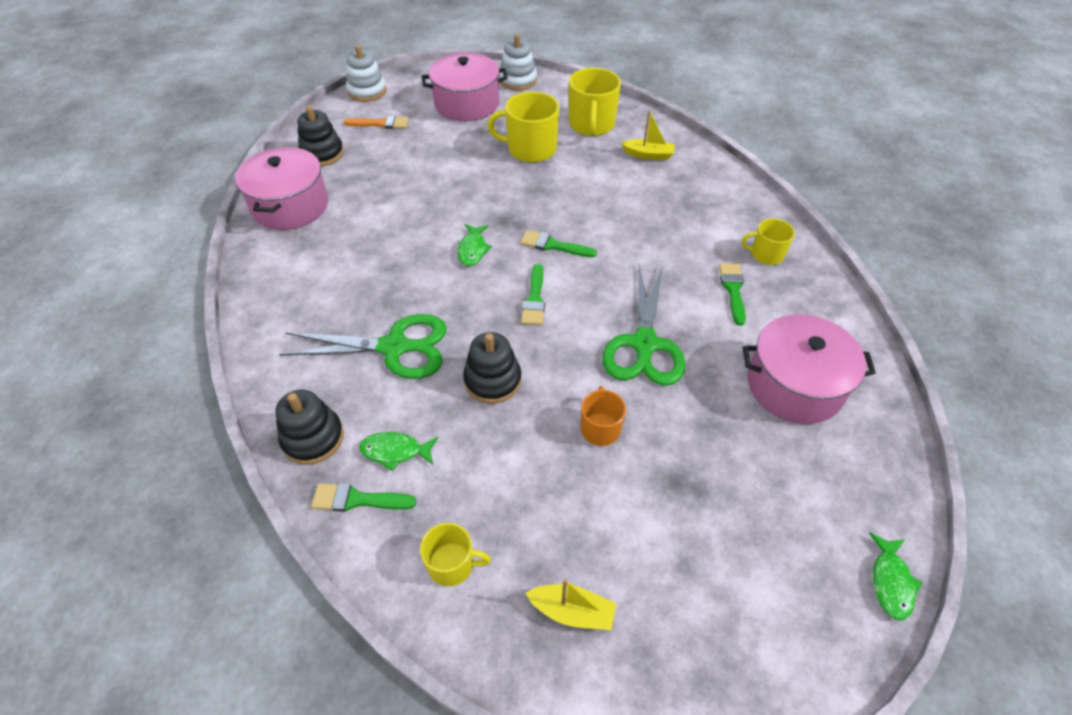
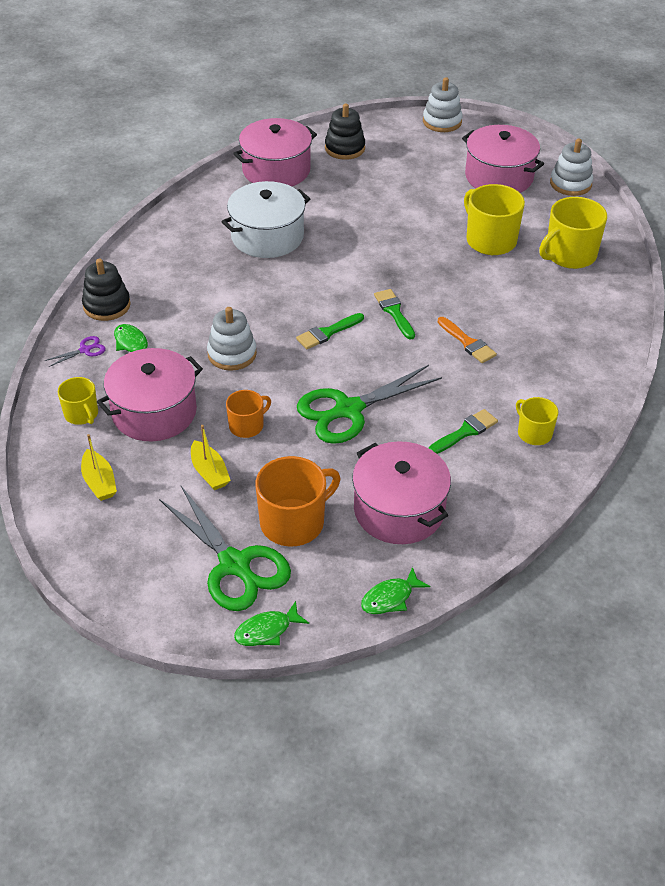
camera: 50 degrees right, 5 degrees down
(357, 499) = (85, 350): green brush -> purple scissors
(367, 262) = (267, 236): none -> white pot
(381, 123) = (414, 152): orange brush -> orange brush (467, 342)
(394, 347) = (209, 294): green scissors -> green scissors (234, 564)
(473, 250) = (339, 276): green fish -> green fish (390, 598)
(492, 380) = (232, 354): black stacking toy -> white stacking toy
(512, 493) = (154, 412): none -> pink pot
(648, 155) = (574, 306): yellow boat -> yellow boat (209, 472)
(757, 470) = (293, 522): none -> orange mug

